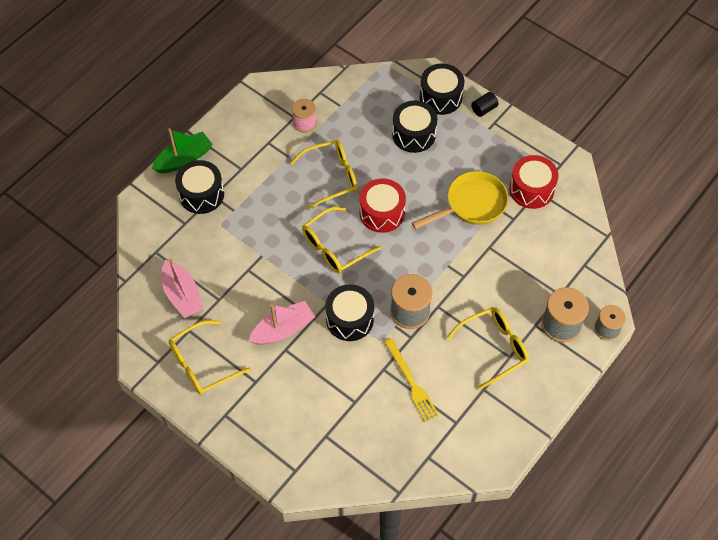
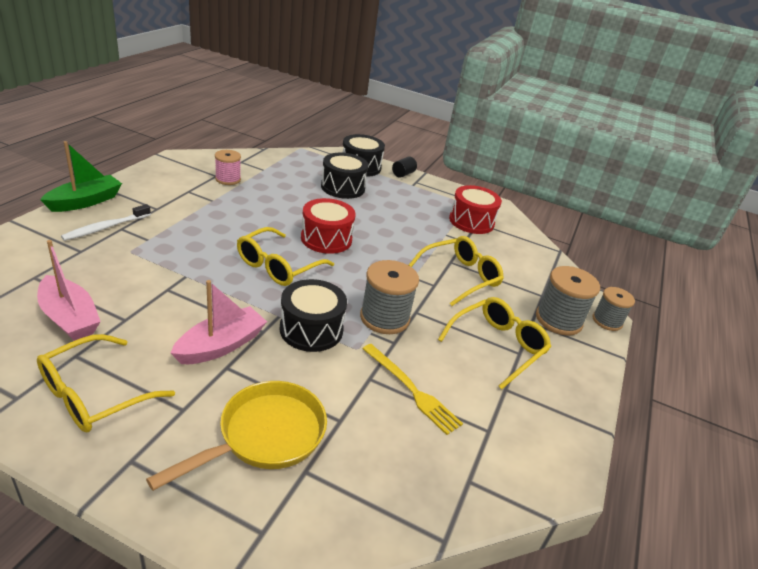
camera: 20 degrees left, 25 degrees down
(201, 194) = (106, 227): black drum -> white toothbrush
(331, 177) = (264, 214): yellow glasses -> yellow glasses (460, 276)
(471, 204) = (418, 232): yellow pan -> yellow pan (265, 436)

